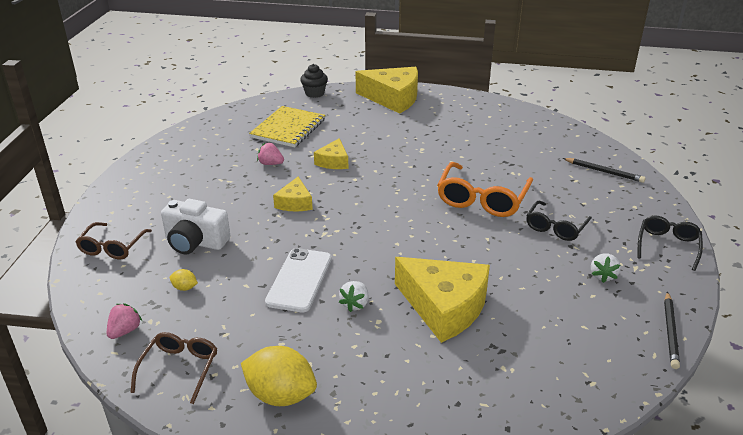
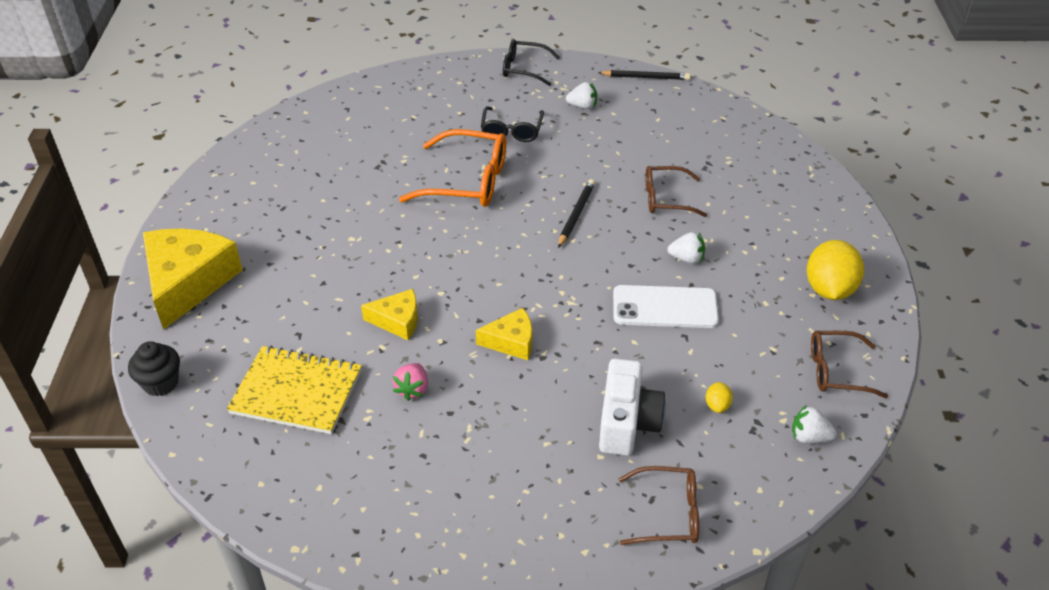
camera: 100 degrees left, 10 degrees up
(125, 331) = (809, 437): pink strawberry -> white strawberry
(444, 307) = (665, 198): yellow cheese -> brown glasses
(555, 227) = (511, 131): black glasses -> black glasses turned 75 degrees clockwise
(604, 172) = (392, 97): black pencil -> black pencil (576, 215)

